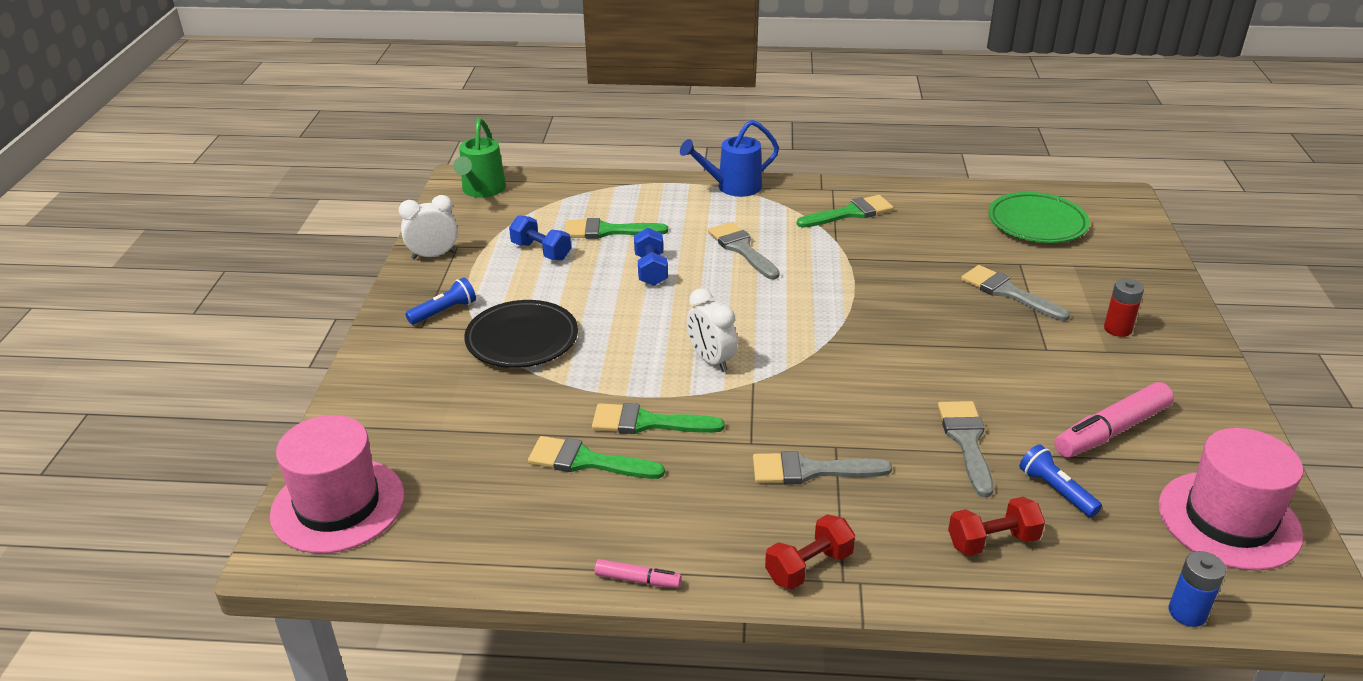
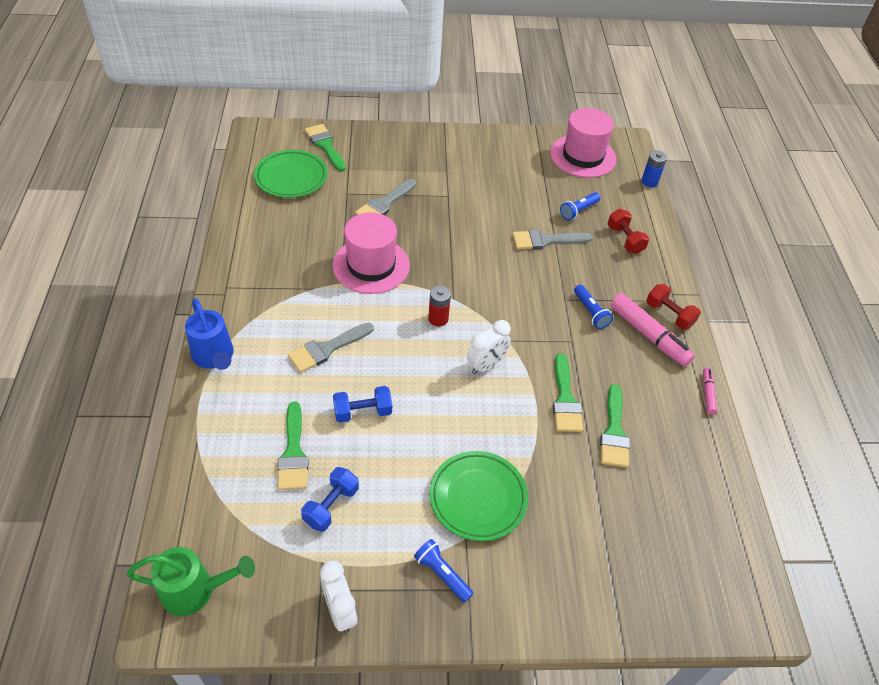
camera: 100 degrees left, 15 degrees up
(338, 505) = (706, 591): pink hat -> pink hat (371, 265)
(522, 340) = (478, 498): black plate -> green plate
(810, 470) = (590, 312): grey brush -> blue flashlight
(850, 213) = (269, 277): green brush -> green brush (325, 145)
(1111, 431) = (523, 182): pink marker -> pink marker (649, 335)
(1117, 329) = (422, 163): red battery -> red battery (438, 319)

